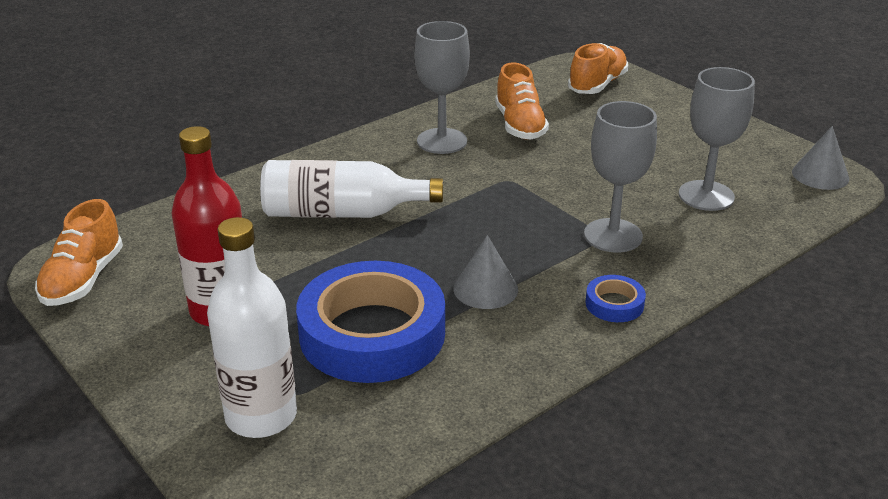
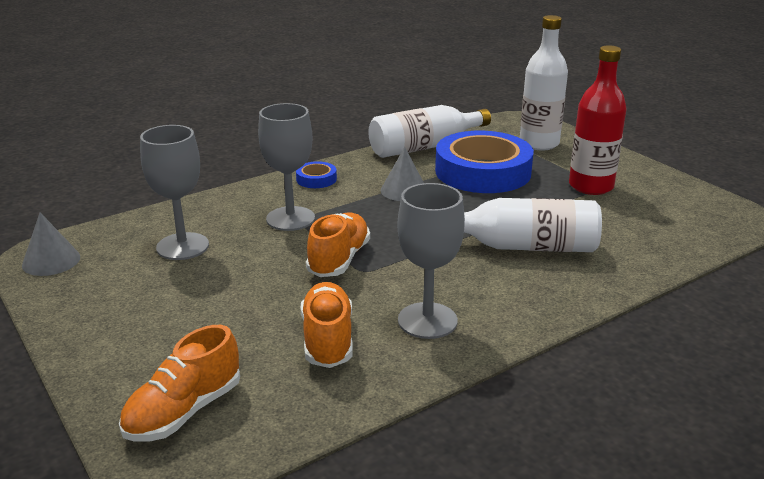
camera: 175 degrees left, 5 degrees down
(83, 279) = (710, 207): orange shoe -> orange shoe (339, 260)
(466, 392) = (424, 147): none -> white bottle

